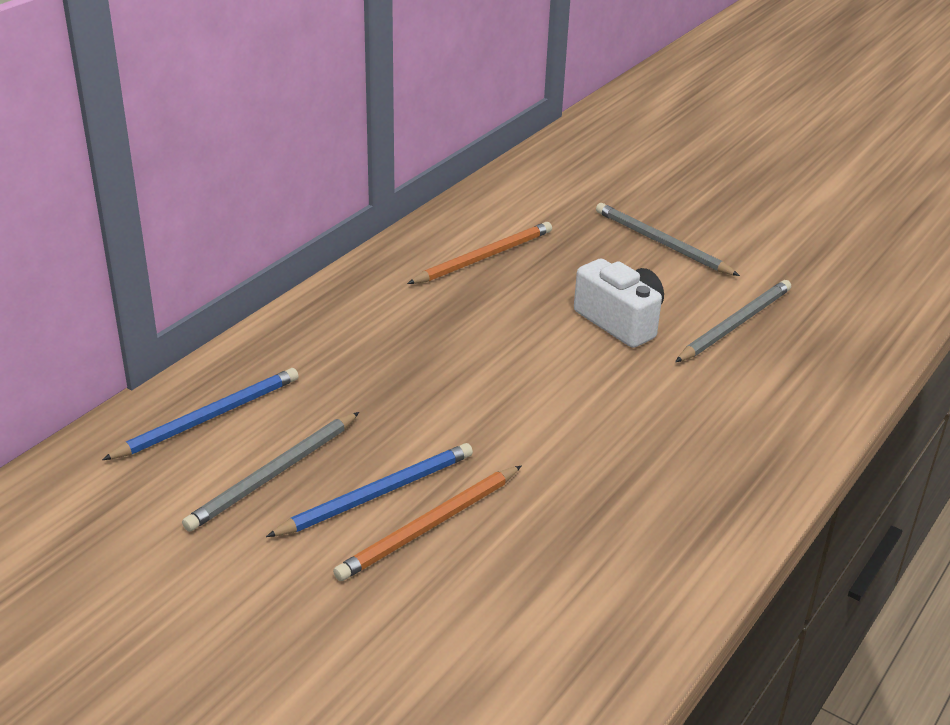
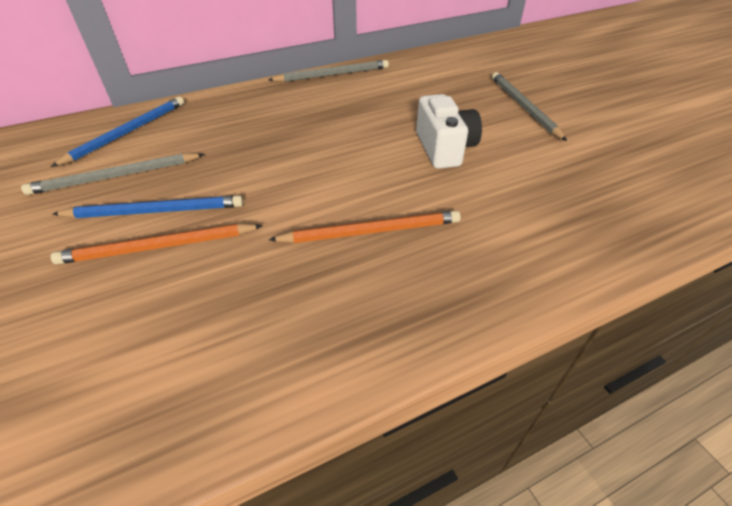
camera: 30 degrees right, 10 degrees up
(209, 417) = (127, 132): blue pencil -> blue pencil turned 45 degrees counterclockwise
(484, 257) = (390, 87): orange pencil -> orange pencil (371, 231)
(735, 324) = (535, 175): grey pencil -> grey pencil (332, 75)

